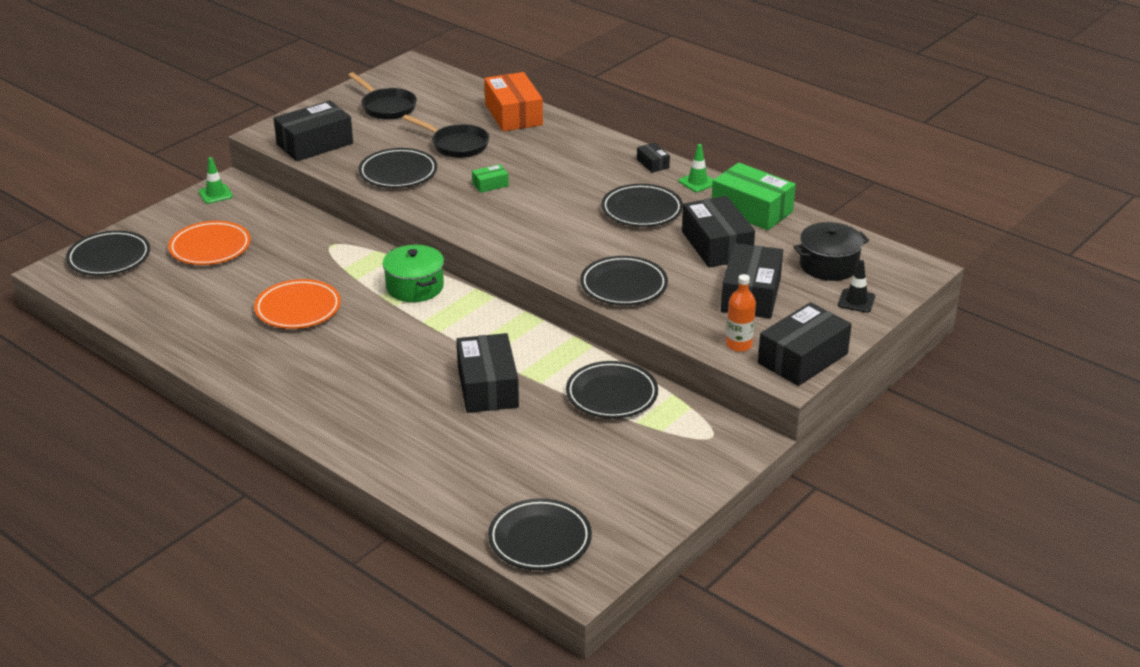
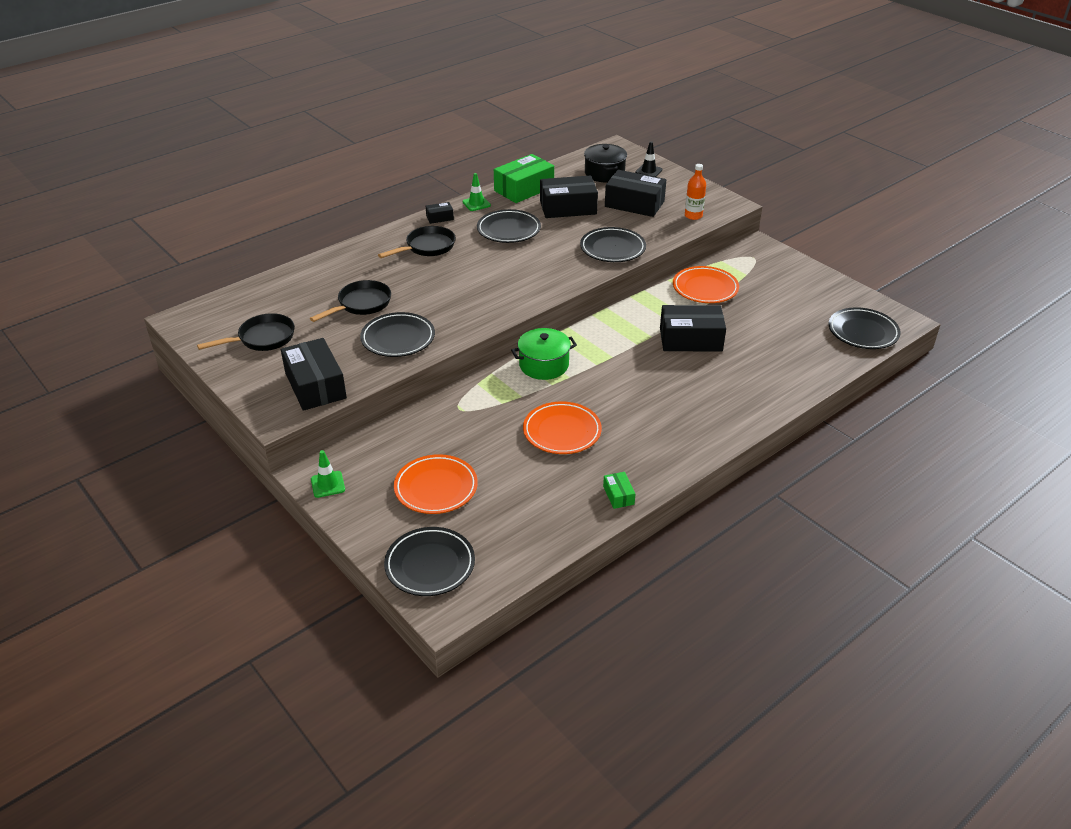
camera: 80 degrees left, 5 degrees up
(490, 184) = (440, 292): green box -> green box (618, 495)
(513, 114) = (320, 271): orange box -> none
(582, 165) = (427, 247): none -> black pan
(611, 394) = (705, 288): black plate -> orange plate
(802, 358) = (711, 197): black box -> none

